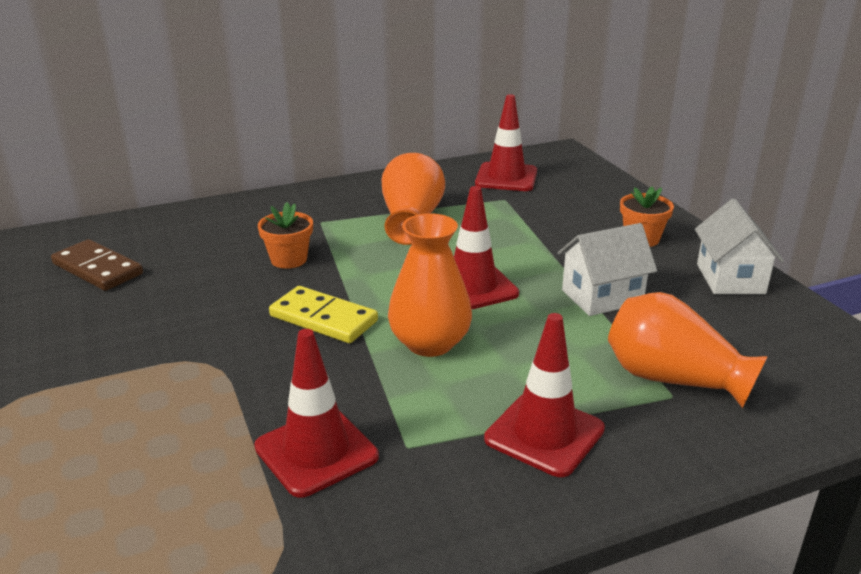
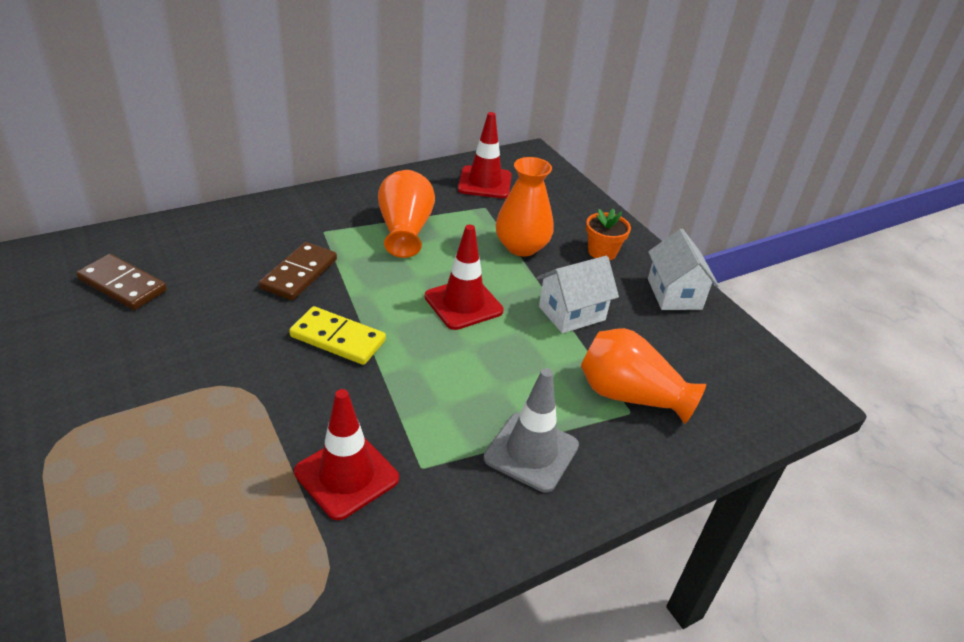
camera: 10 degrees left, 10 degrees up
(289, 259) = (299, 274): orange flower pot -> brown domino
(430, 343) = (431, 363): orange vase -> orange vase (521, 247)
(544, 434) = (531, 452): red traffic cone -> grey traffic cone

